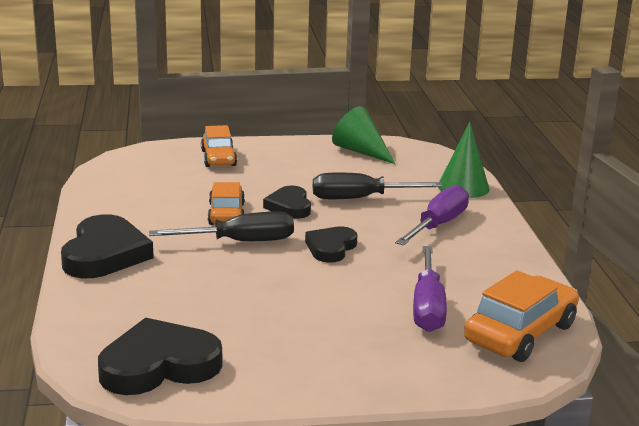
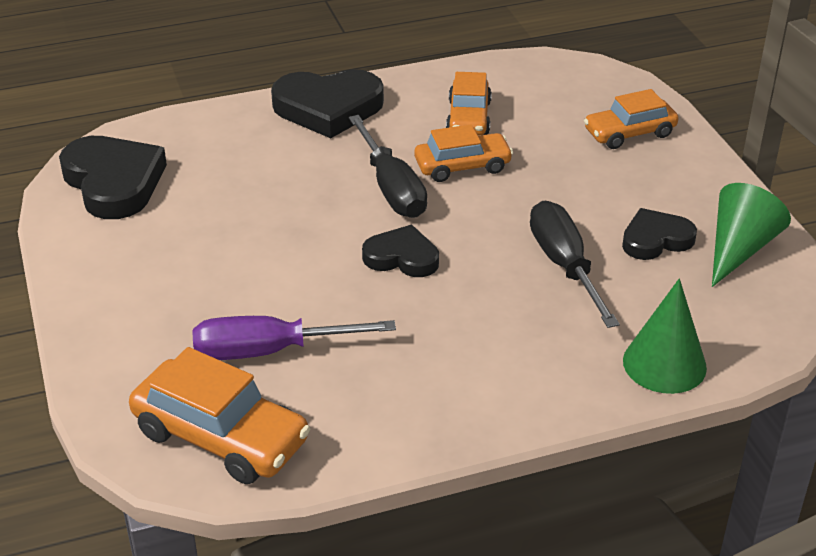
camera: 80 degrees right, 15 degrees up
(161, 203) = (469, 118): none -> orange car
(289, 206) = (508, 210): black heart -> black heart (656, 239)
(438, 225) = (511, 345): purple screwdriver -> none

